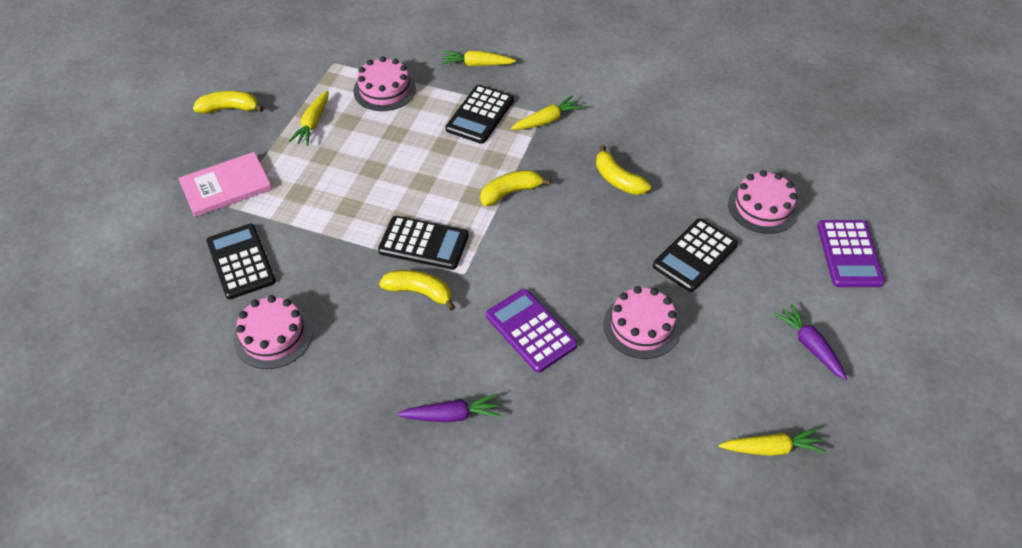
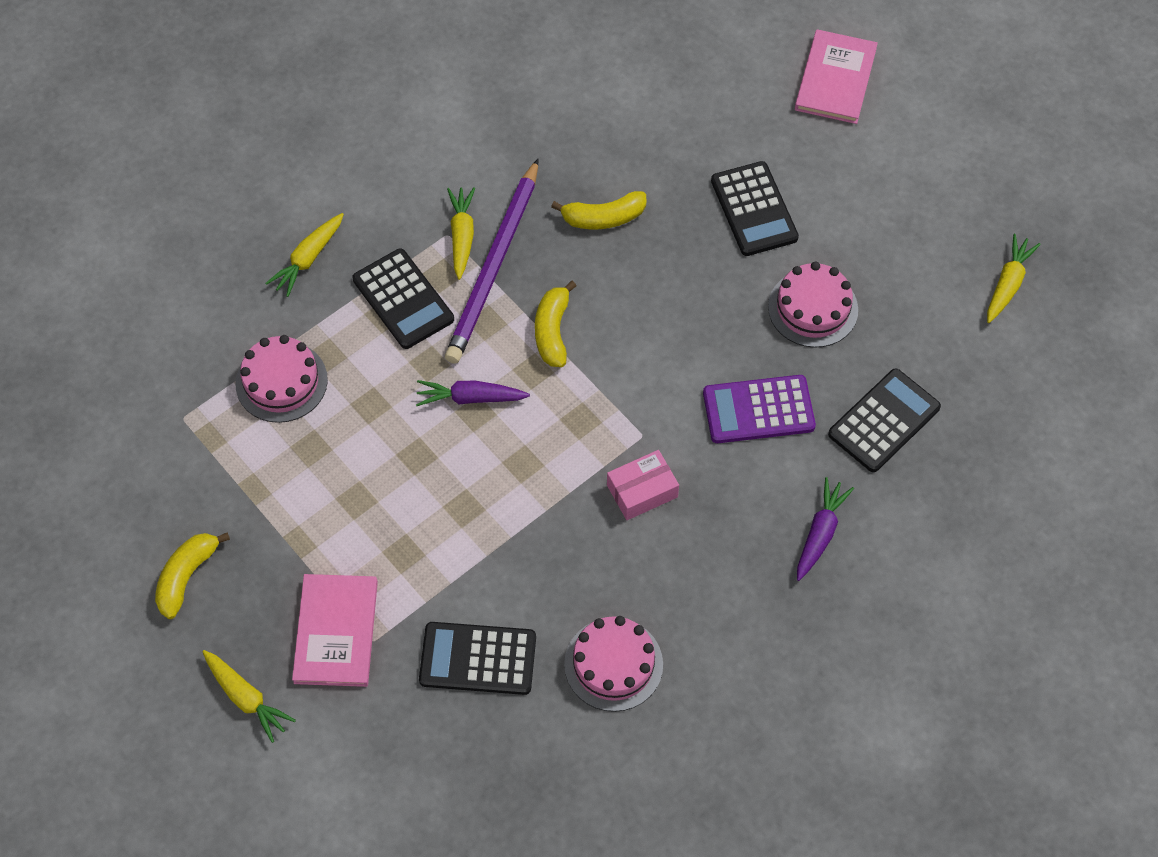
camera: 60 degrees left, 10 degrees up
(313, 123) = (287, 489): yellow carrot -> yellow carrot (246, 698)
(419, 292) = (642, 491): yellow banana -> pink box
(423, 243) = (573, 455): black calculator -> black calculator (884, 421)
(537, 144) = (494, 266): none -> purple pencil
(763, 207) = (729, 111): pink cake -> none
(810, 346) = (920, 182): purple carrot -> purple carrot (470, 398)
(849, 254) = (835, 79): purple calculator -> pink book

